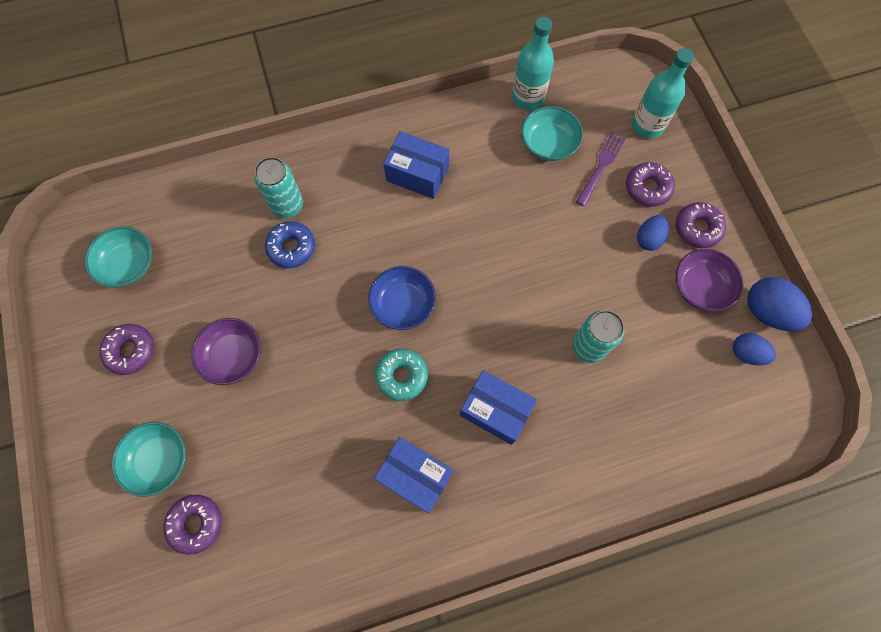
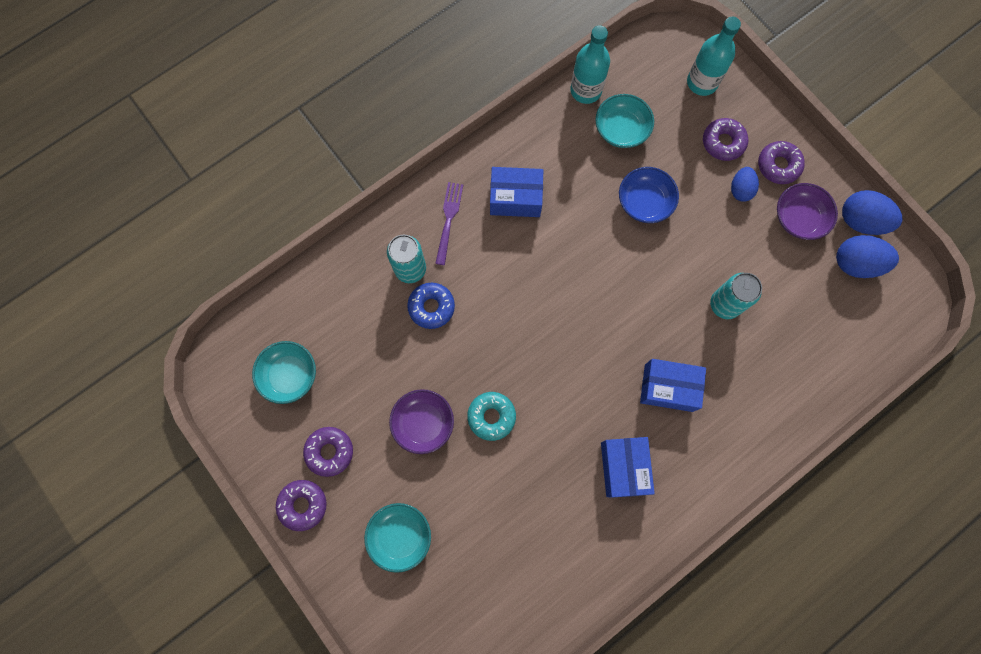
camera: 20 degrees left, 5 degrees up
(196, 524) = (457, 576): purple donut -> purple donut (303, 505)
(402, 376) = (577, 387): turquoise donut -> turquoise donut (491, 416)
(403, 304) = (552, 323): blue bowl -> blue bowl (644, 202)
(415, 476) = (623, 468): blue box -> blue box turned 75 degrees clockwise
(601, 166) = (675, 135): purple fork -> purple fork (449, 219)
(746, 353) = (856, 263): blue egg -> blue egg, size x1.58

